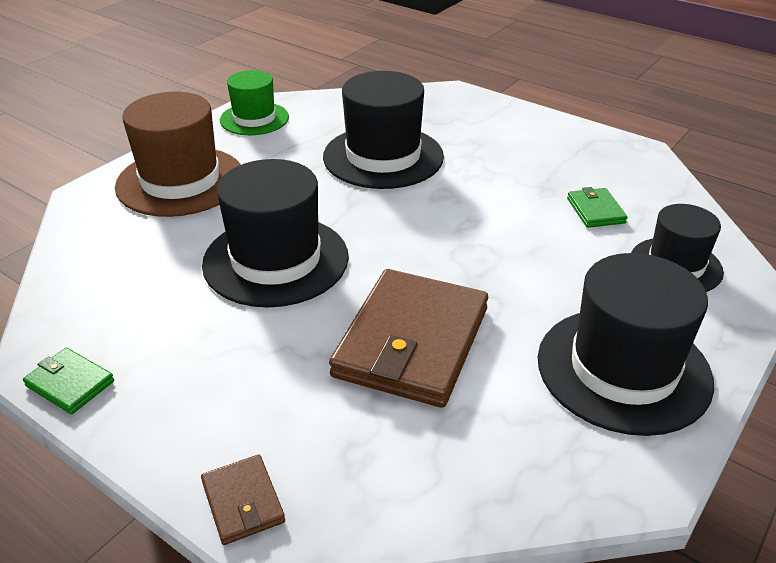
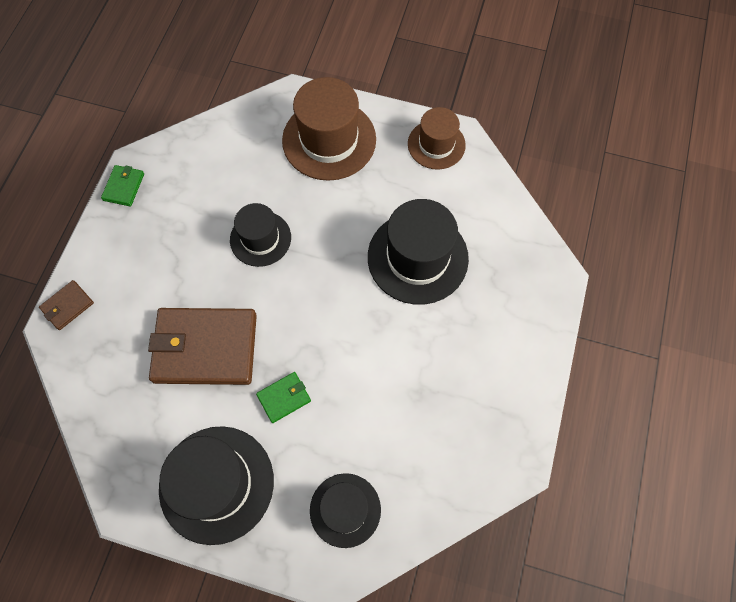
camera: 70 degrees right, 30 degrees up
(254, 119) = (436, 144): green hat -> brown hat
(276, 260) = (260, 238): black hat -> black hat, size x0.61
(595, 210) = (400, 438): green wallet -> green wallet (284, 398)

